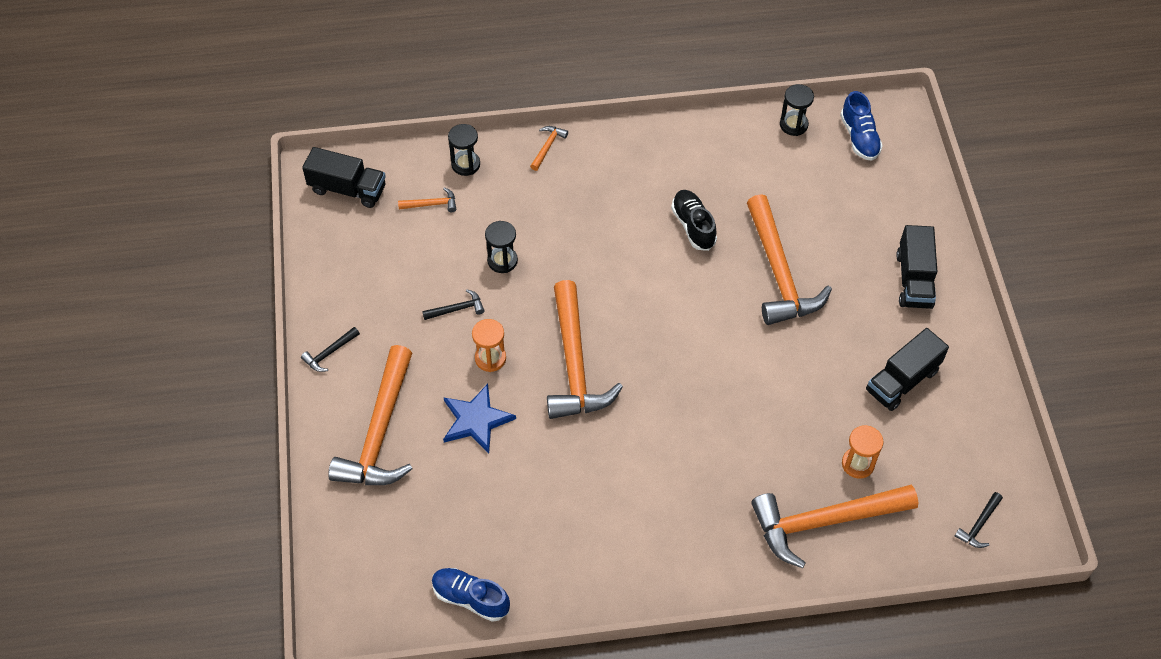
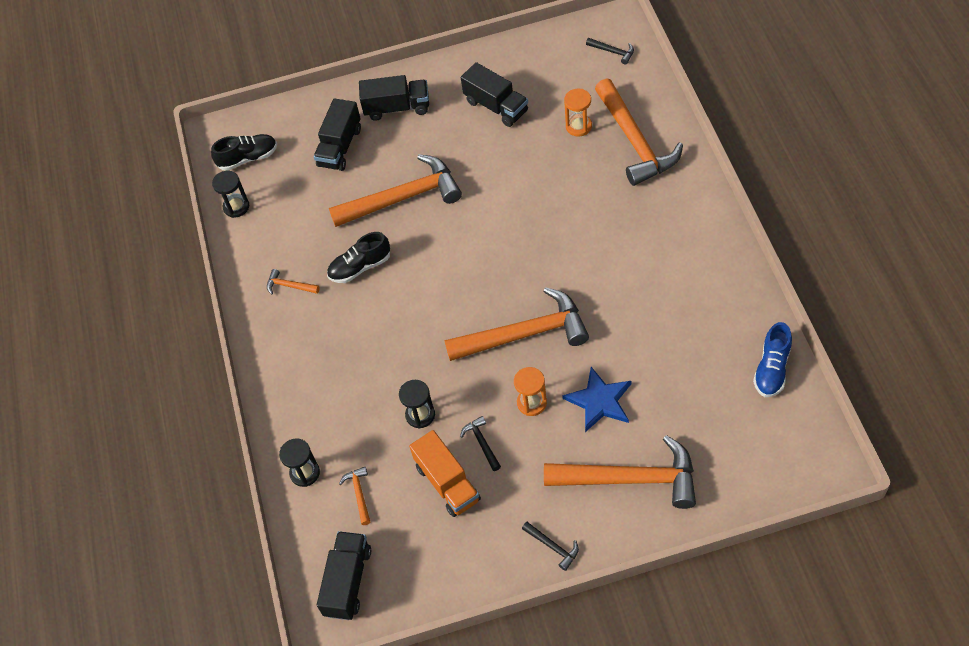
camera: 90 degrees left, 0 degrees up
(422, 275) = (447, 483): none -> orange truck
(547, 147) = (276, 402): orange hammer -> orange hammer (289, 286)
(859, 137) = (248, 158): blue shoe -> black shoe
(862, 220) = (340, 147): none -> black truck

